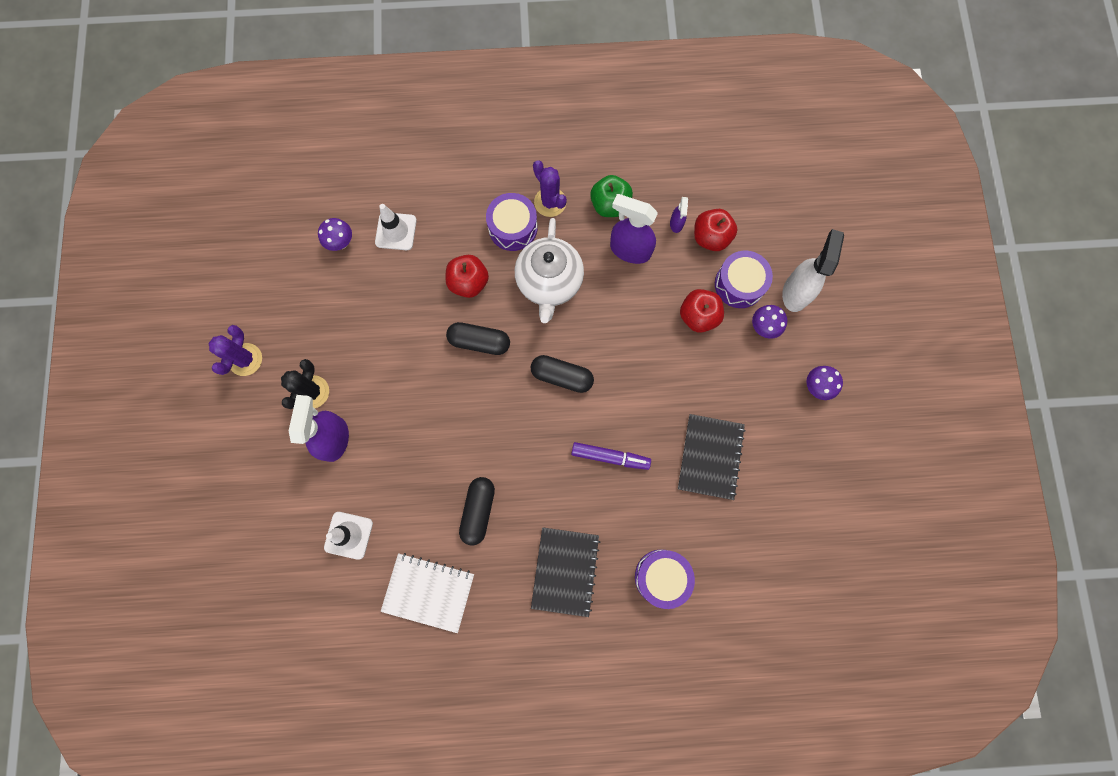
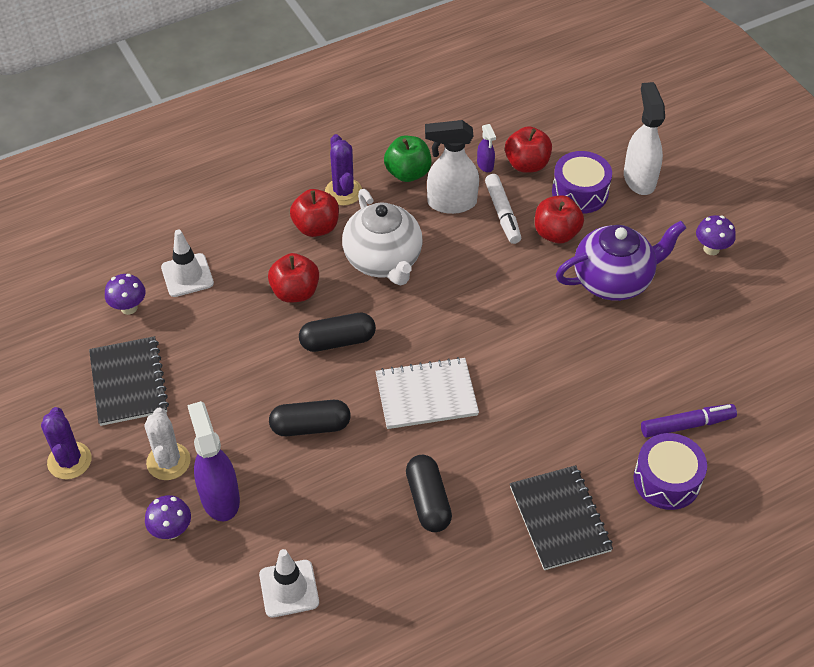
camera: 25 degrees left, 25 degrees down
(312, 392) = (168, 461): black cactus -> white cactus
(428, 592) = (417, 607): white notebook -> white notebook (426, 395)
(513, 228) = (316, 227): purple drum -> red apple
(550, 202) = (343, 192): purple cactus -> purple cactus turned 45 degrees clockwise
(562, 376) = (446, 338): black capsule -> black capsule (310, 426)
(610, 457) = (542, 391): purple marker -> purple marker (687, 425)
(629, 250) = (451, 203): purple spray bottle -> white spray bottle
(665, 278) = (502, 213): none -> white marker
(710, 457) = (646, 349): black notebook -> black notebook (128, 382)
(720, 381) = (613, 280): none -> purple teapot
(763, 327) = (627, 219): purple mushroom -> purple mushroom (171, 530)

